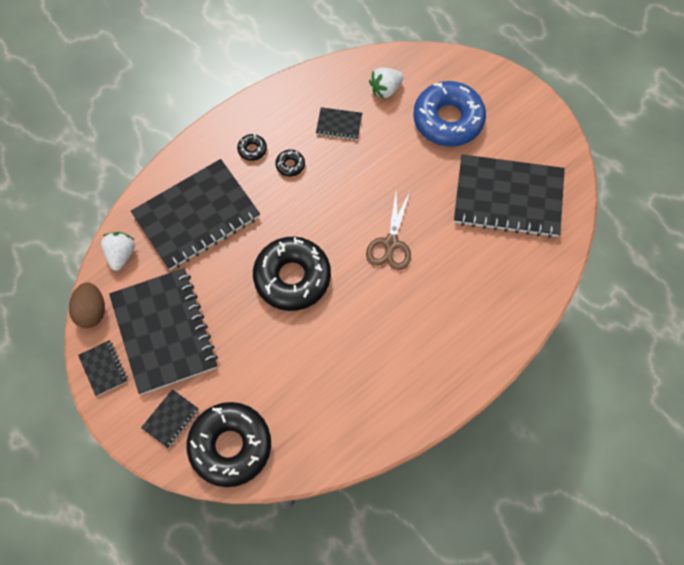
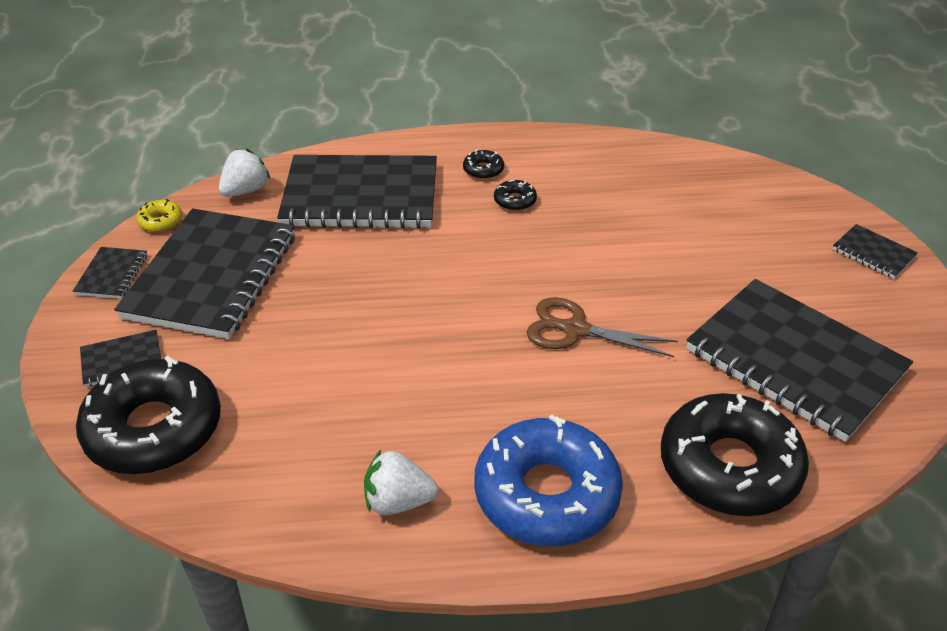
camera: 35 degrees right, 25 degrees down
(91, 311) = (160, 221): brown egg -> yellow donut
(292, 277) = (412, 301): black donut -> black donut (729, 467)
(339, 125) = (610, 191): black notebook -> black notebook (873, 253)
(385, 89) = (701, 185): white strawberry -> white strawberry (398, 501)
(391, 244) = (574, 329): brown scissors -> brown scissors turned 60 degrees clockwise
(448, 120) = (765, 245): blue donut -> blue donut (546, 494)

